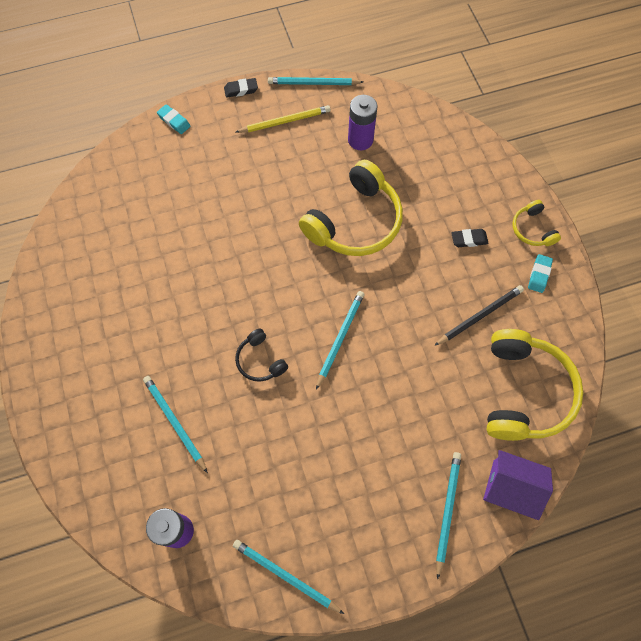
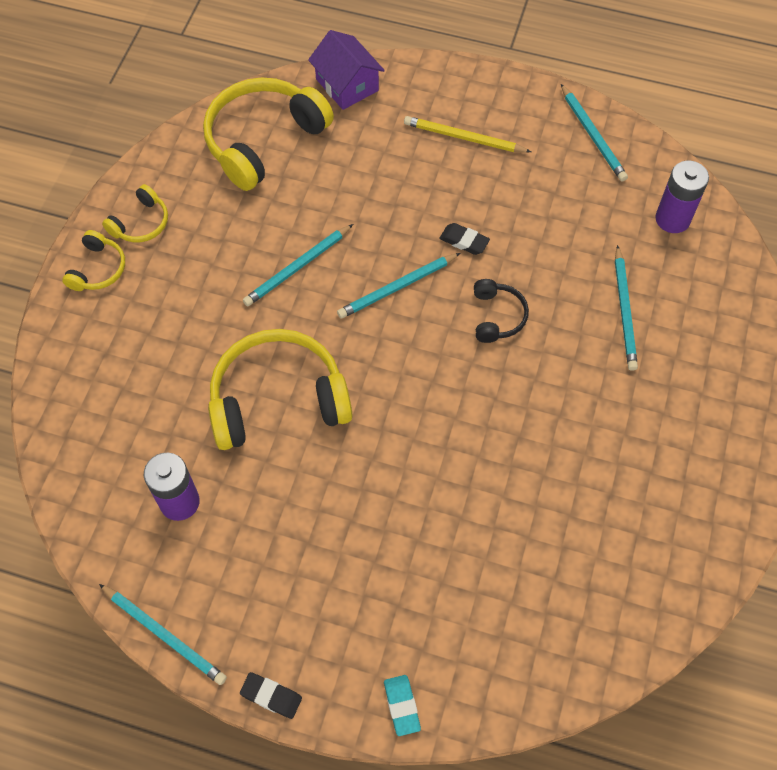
camera: 145 degrees left, 5 degrees down
(285, 121) = (251, 598): yellow pencil -> yellow pencil (464, 138)
(447, 511) = (416, 100): turquoise pencil -> turquoise pencil (298, 267)
(469, 239) = (173, 300): black eraser -> black eraser (464, 241)
(480, 315) = (238, 223): black pencil -> none
(539, 275) = (141, 223): turquoise eraser -> yellow headphones

